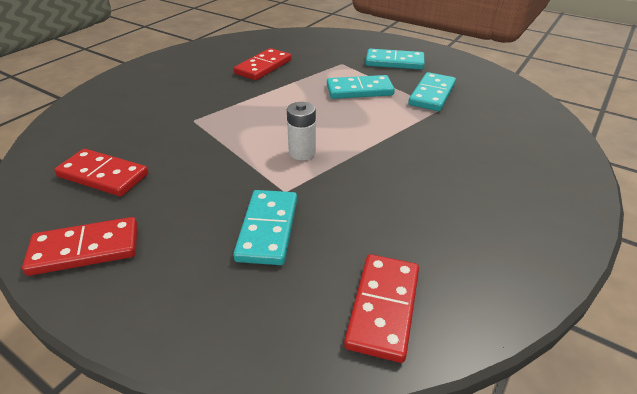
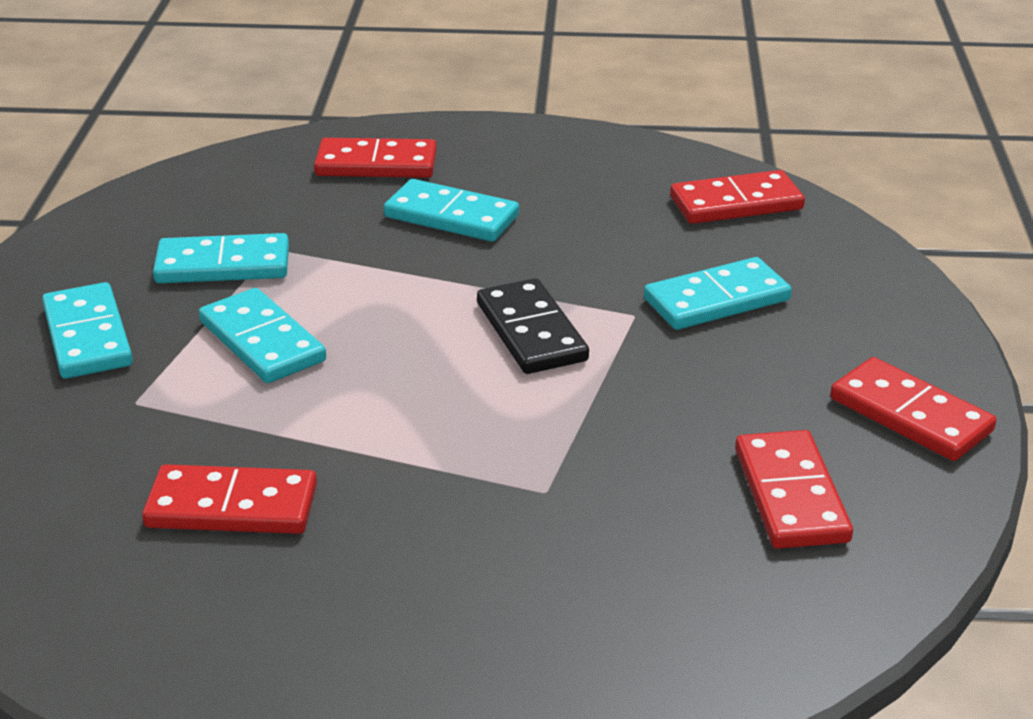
camera: 120 degrees left, 5 degrees down
(302, 153) = (531, 332): white battery -> black domino
(443, 165) = (451, 216): none -> turquoise domino
(528, 159) = (376, 164): none -> red domino

